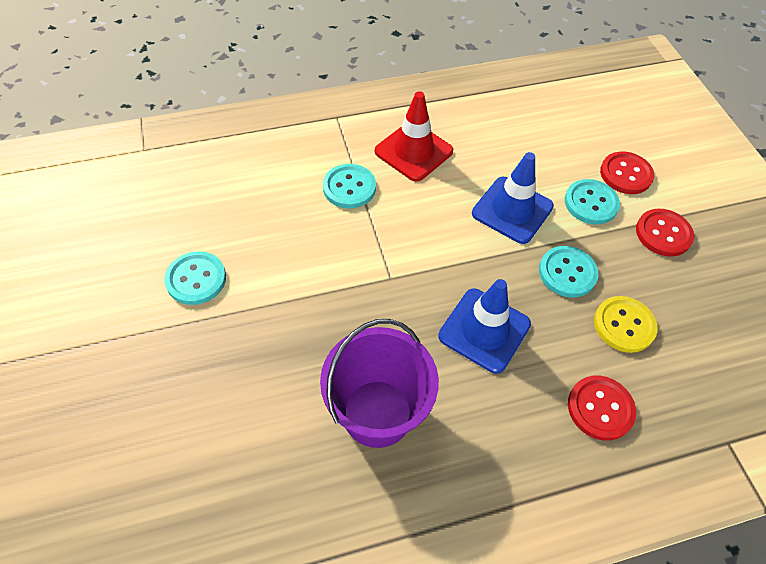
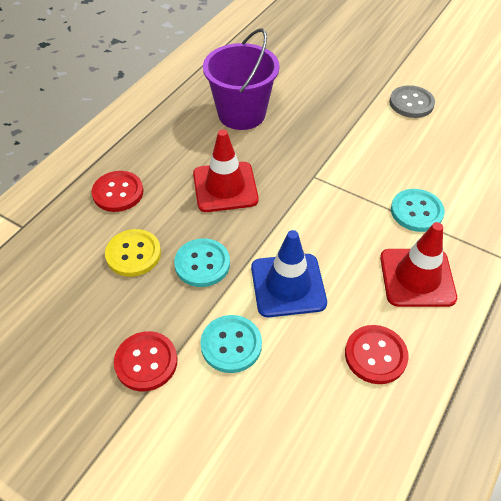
camera: 140 degrees right, 5 degrees down
(196, 279) = (411, 103): turquoise button -> grey button
(484, 330) = (225, 187): blue traffic cone -> red traffic cone
(626, 174) = (223, 409): red button -> red button (375, 355)

